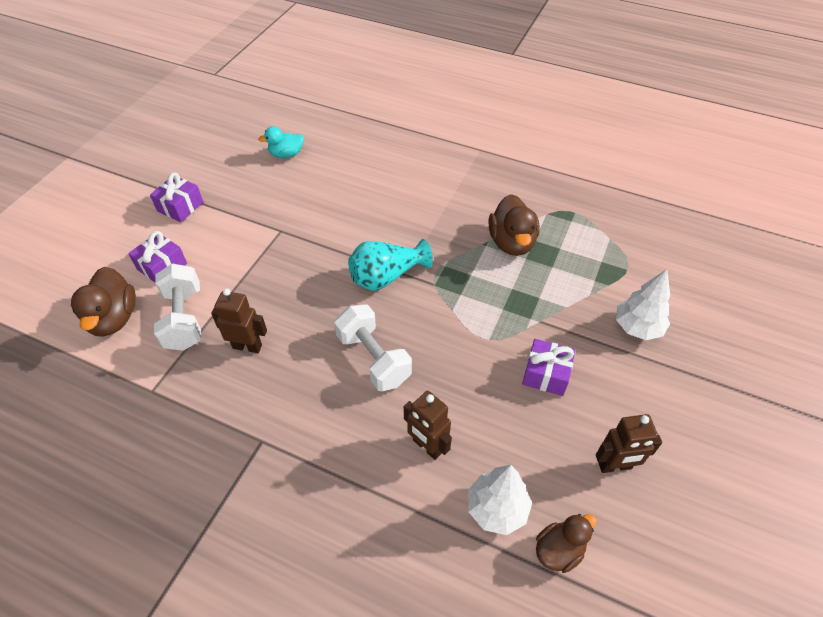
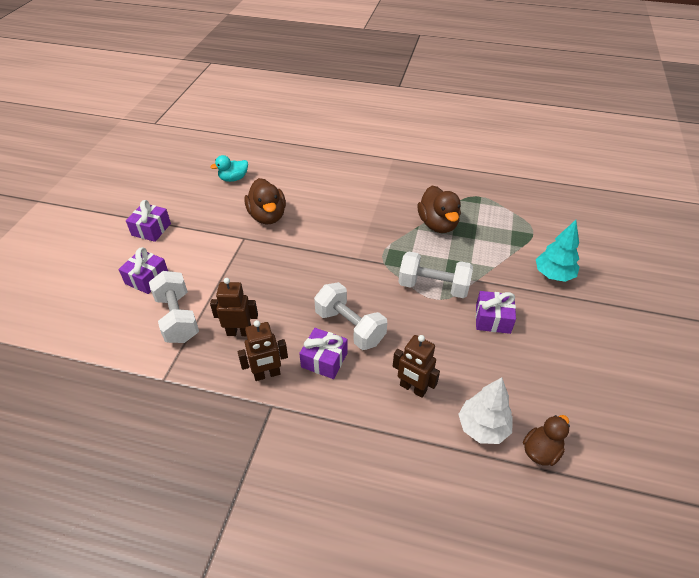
camera: 10 degrees left, 5 degrees down
(113, 318) = (114, 326): brown duck -> brown duck (267, 216)
(334, 395) = (324, 360): none -> purple gift
(386, 277) = (343, 262): turquoise vase -> none
(485, 322) = (433, 286): none -> white dumbbell
(615, 466) = (566, 380): brown robot -> brown robot (267, 374)
(637, 327) = (553, 275): white tree -> turquoise tree

